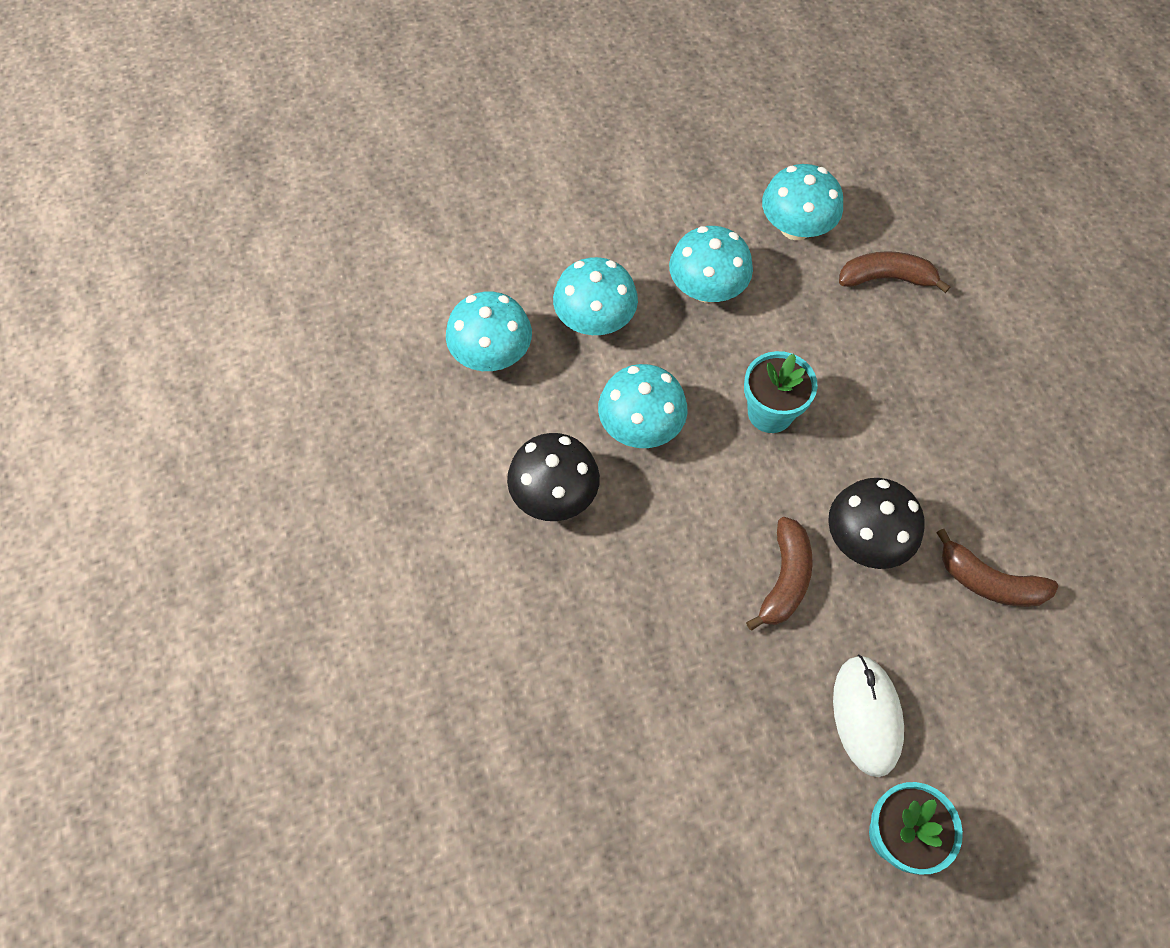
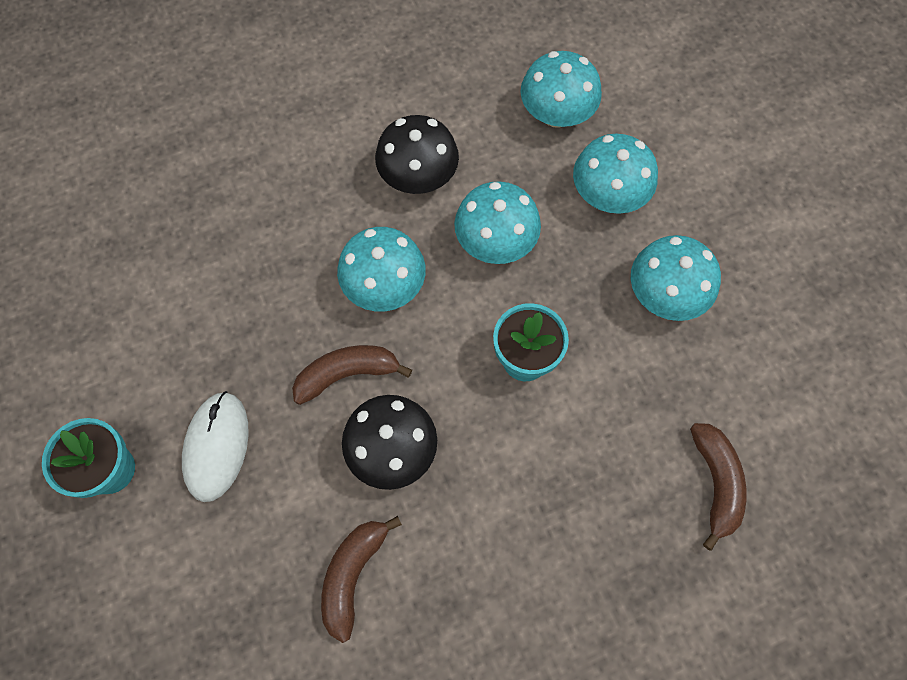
camera: 85 degrees right, 5 degrees up
(784, 579) = (347, 374): brown banana -> brown banana turned 150 degrees clockwise
(795, 227) = (765, 384): turquoise mushroom -> turquoise mushroom (384, 286)
(866, 716) = (216, 446): white mouse -> white mouse turned 75 degrees counterclockwise

